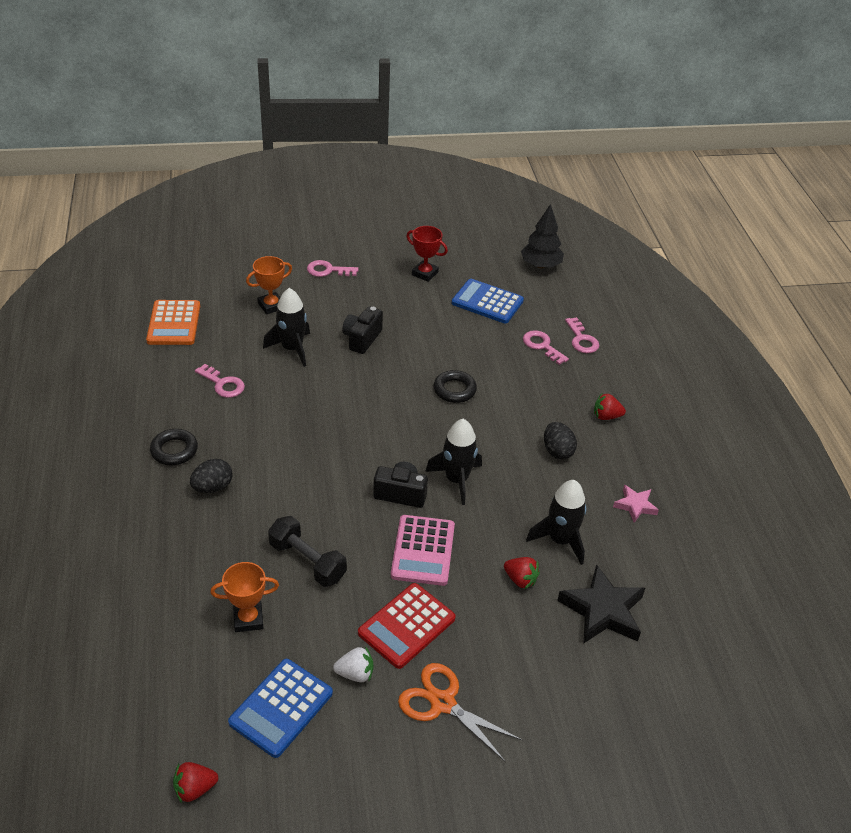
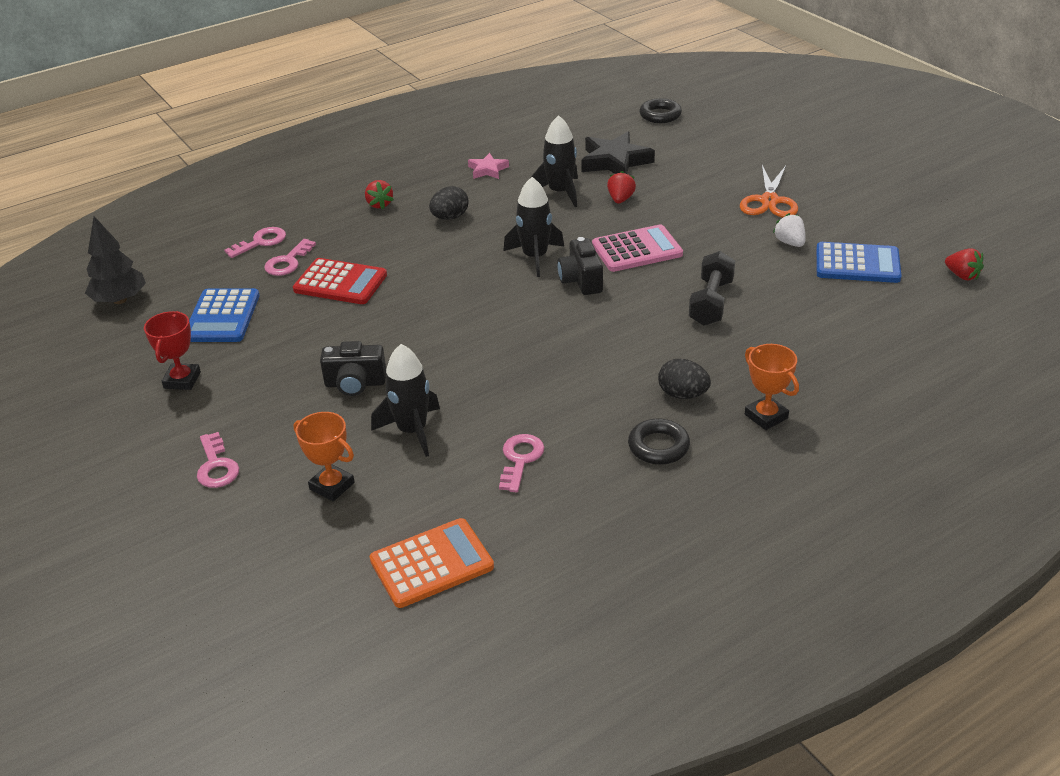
camera: 110 degrees left, 5 degrees down
(248, 619) = (803, 310): orange trophy -> orange trophy (766, 416)
(407, 626) = (721, 234): red calculator -> red calculator (340, 282)
(454, 390) = (403, 294): black ring -> black ring (660, 115)

